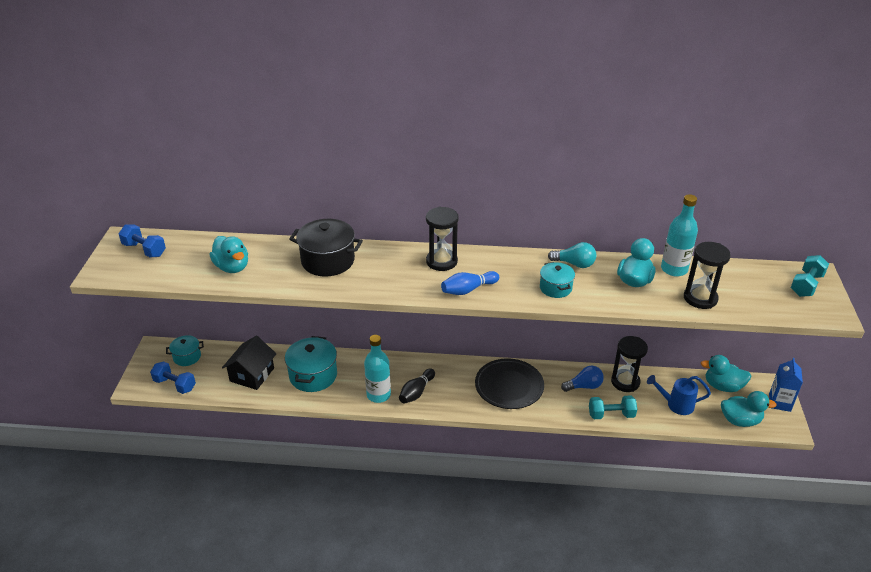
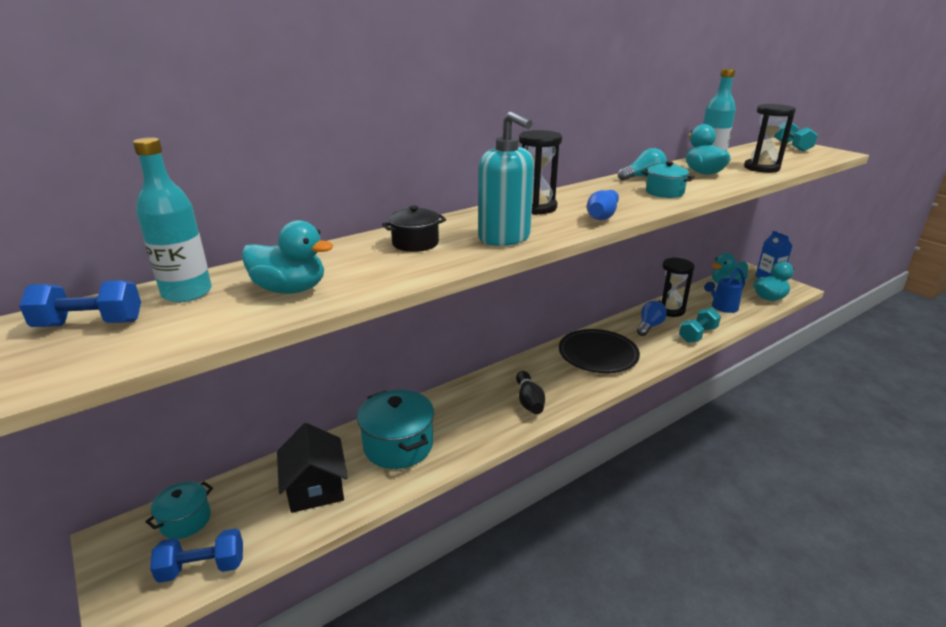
camera: 40 degrees left, 10 degrees down
(328, 261) = (415, 243): black pot -> black pot, size x0.58
(378, 281) = (504, 238): none -> turquoise soap dispenser
(378, 395) = (496, 424): turquoise bottle -> turquoise bottle (187, 293)

